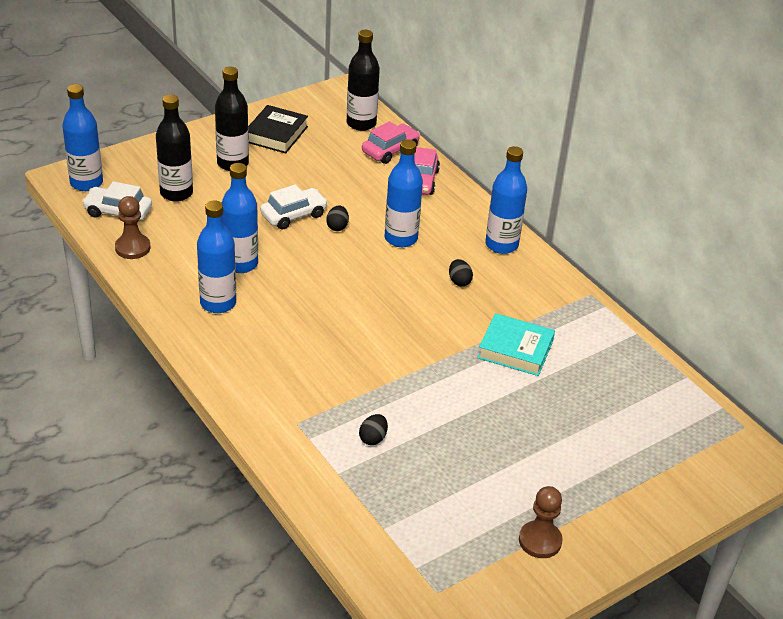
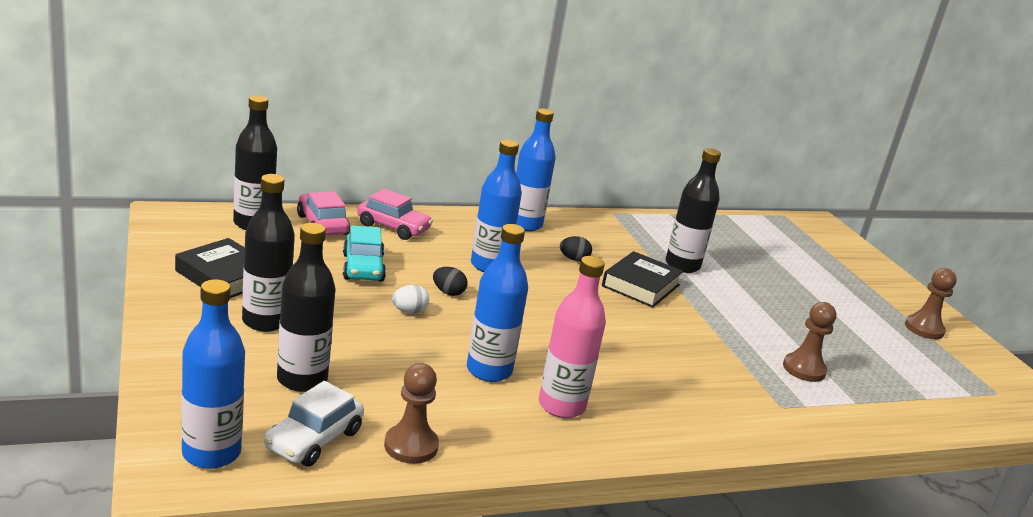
camera: 75 degrees left, 15 degrees down
(218, 303) = (561, 406): blue bottle -> pink bottle
(293, 215) = (409, 311): white car -> white egg
(339, 182) = (363, 268): none -> turquoise car
(373, 438) = (804, 369): black egg -> brown pawn
(445, 326) = (641, 285): none -> black book
(515, 350) = (682, 265): turquoise book -> black bottle

